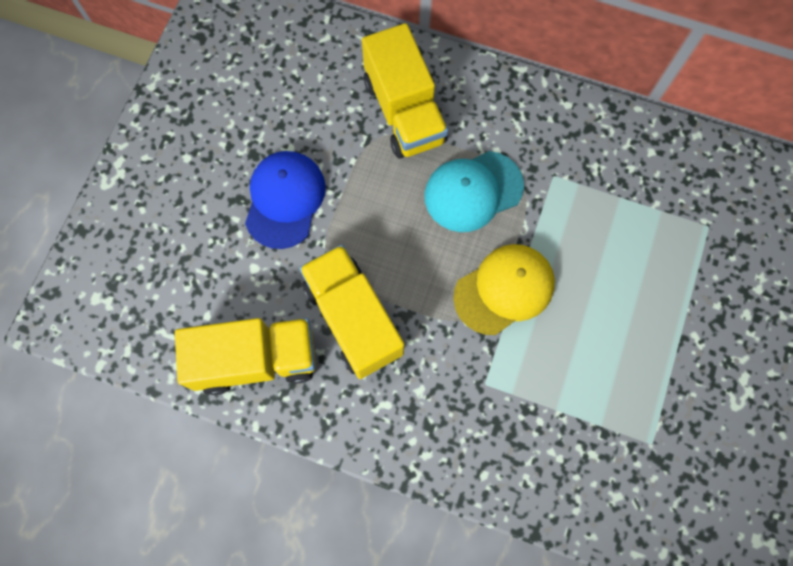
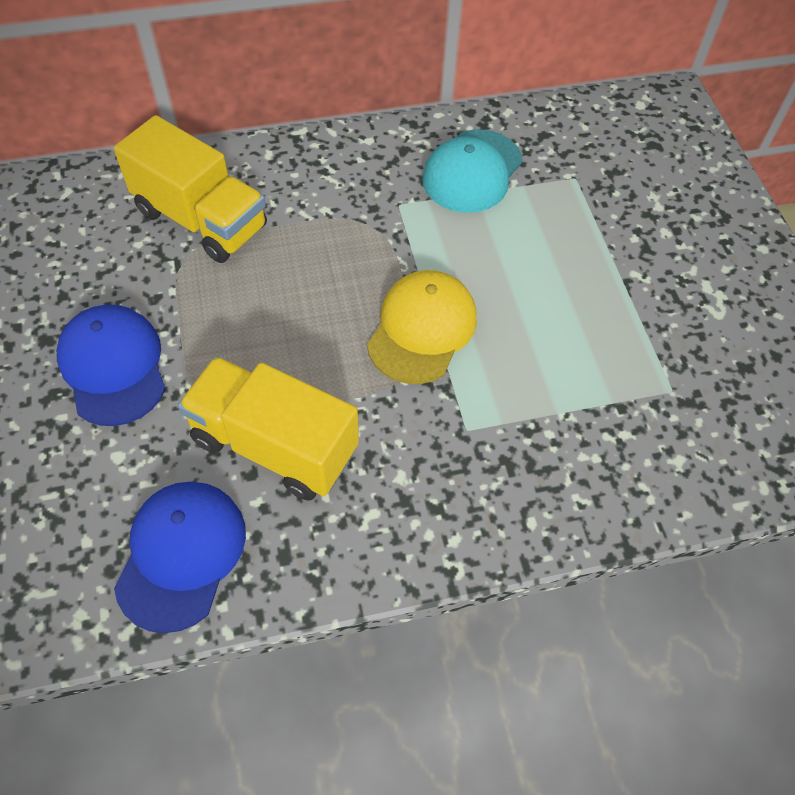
camera: 35 degrees left, 15 degrees down
(256, 359) = (181, 555): yellow truck -> blue cap
(473, 191) = (325, 256): turquoise cap -> turquoise cap (472, 171)

